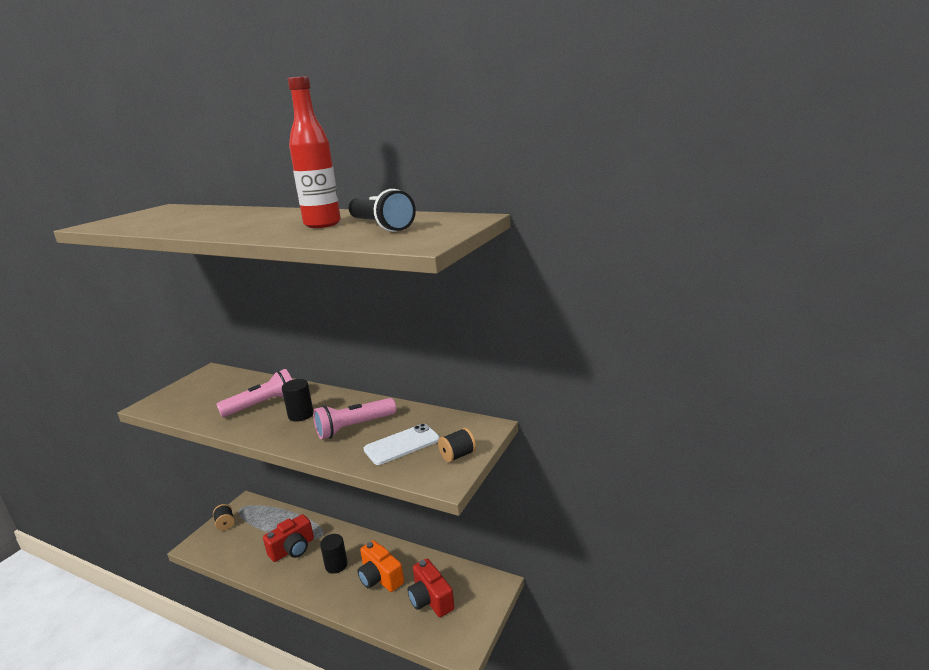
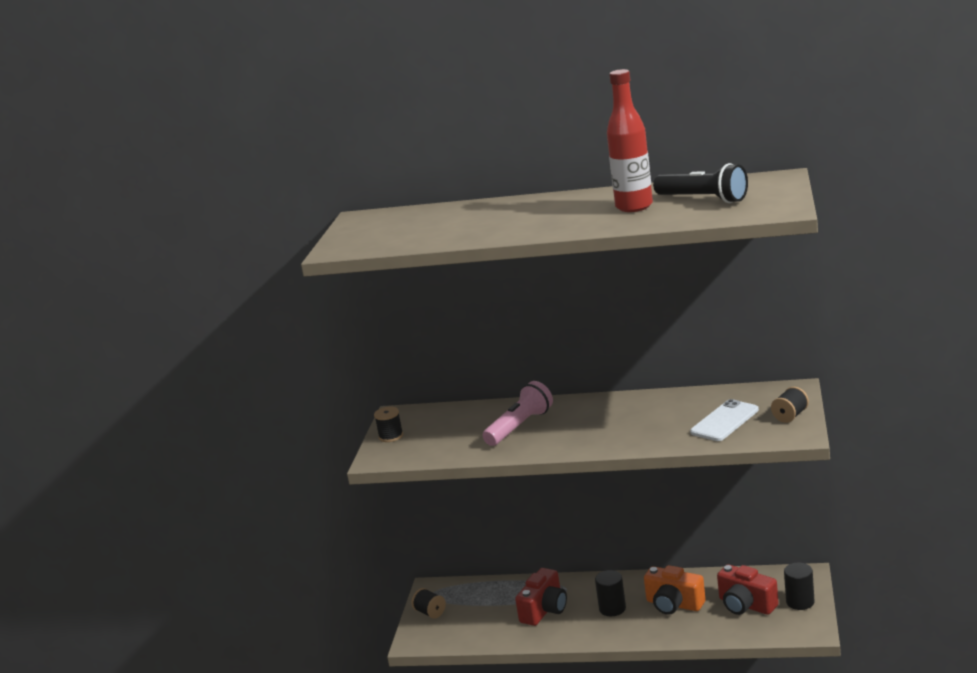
camera: 15 degrees left, 0 degrees up
(181, 389) = (391, 436): none -> black spool
(301, 415) = (580, 424): black cylinder -> black cylinder (800, 602)
(354, 427) = (655, 420): pink flashlight -> none

